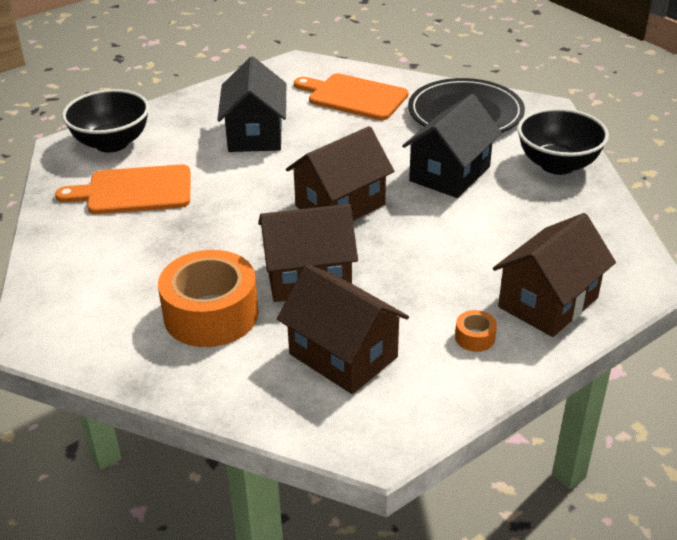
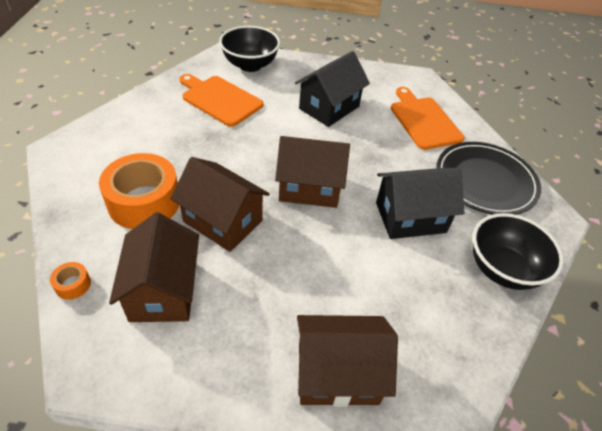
camera: 40 degrees right, 10 degrees up
(475, 337) = (251, 353): orange tape -> orange tape (73, 284)

